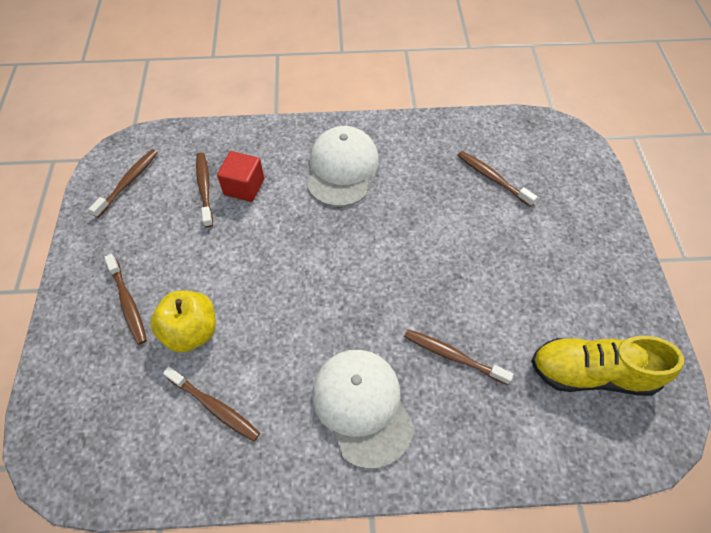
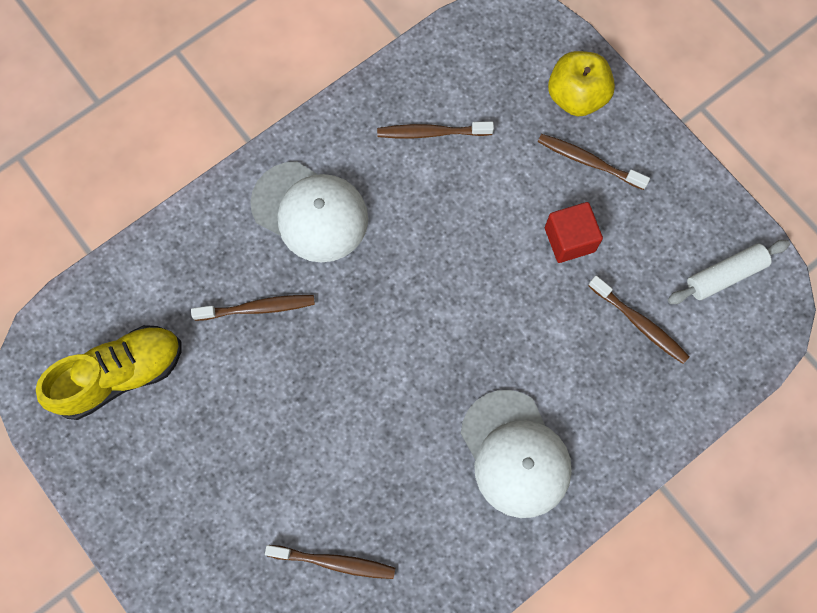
camera: 145 degrees right, 15 degrees up
(128, 182) = (725, 275): brown toothbrush -> white rolling pin
(191, 331) = (508, 175): yellow apple -> yellow apple (576, 96)
(244, 187) = (600, 354): red cube -> red cube (569, 239)

